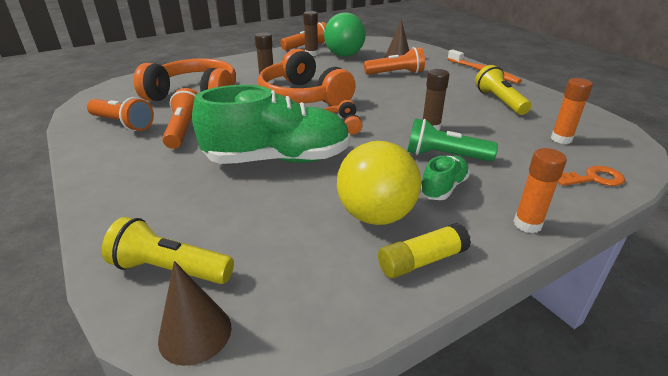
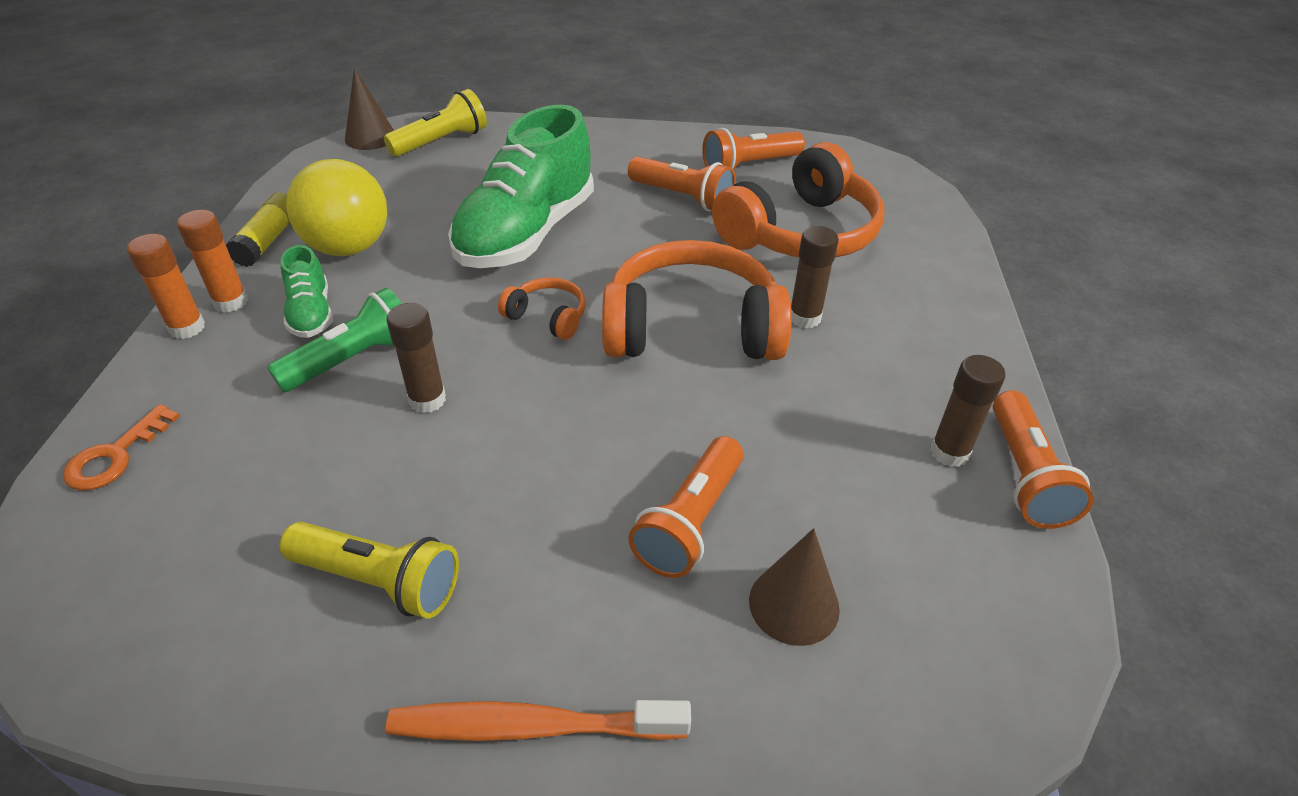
camera: 125 degrees right, 10 degrees up
(344, 55) = (898, 507): green ball -> none
(561, 139) = (193, 528): orange glue stick -> orange glue stick (231, 302)

